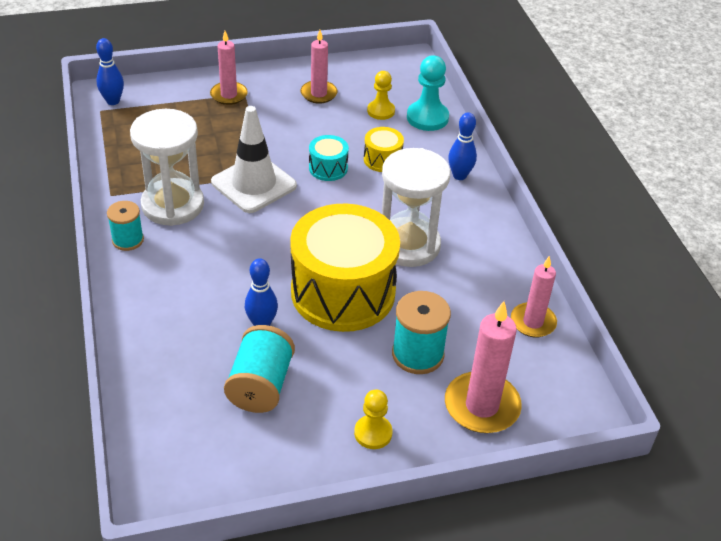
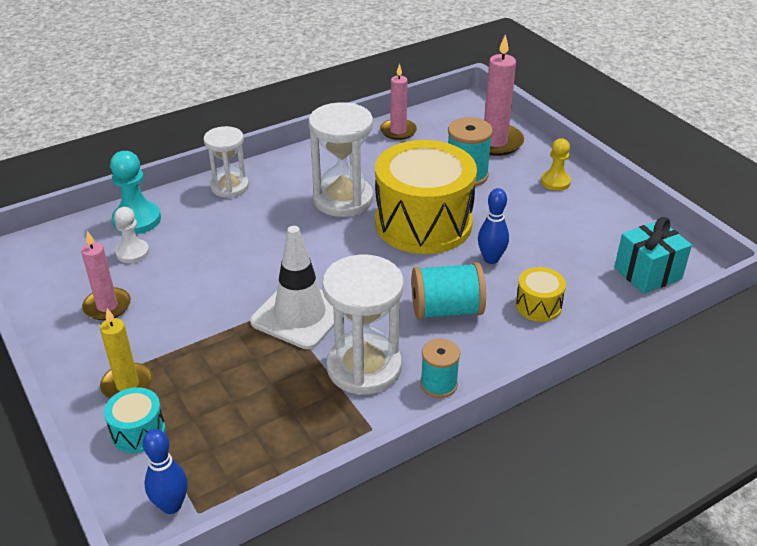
camera: 105 degrees left, 5 degrees down
(171, 444) = (647, 273): none -> turquoise gift
(229, 95) = (127, 385): pink candle -> yellow candle
(260, 385) = (555, 243): turquoise spool -> turquoise spool (446, 310)
(328, 168) = (250, 268): turquoise drum -> turquoise drum (138, 432)
(381, 111) = (132, 252): yellow pawn -> white pawn
(382, 159) = (221, 236): yellow drum -> yellow drum (538, 306)
(459, 175) = (230, 187): blue bowling pin -> white hourglass

